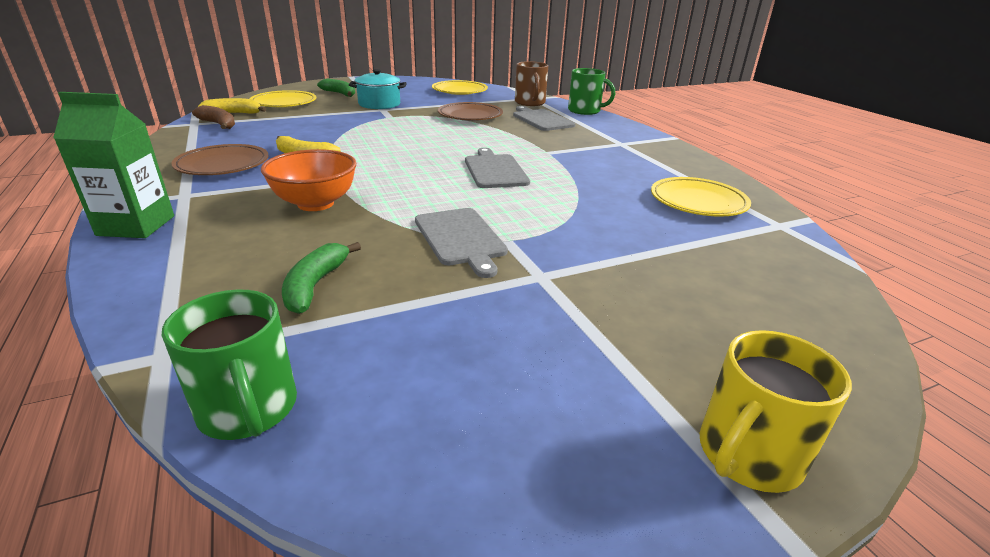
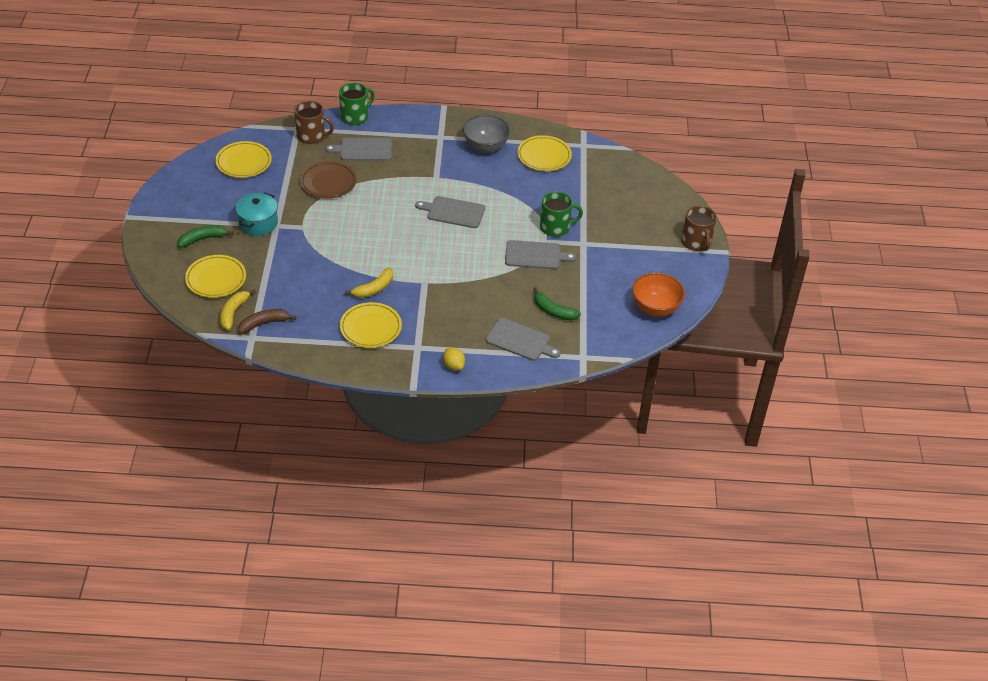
camera: 65 degrees left, 15 degrees up
(136, 226) = (453, 366): green carton -> yellow lemon
(212, 269) = (520, 340): none -> grey cutting board
(223, 165) = (370, 328): brown plate -> yellow plate
(248, 408) = (623, 338): green mug -> green mug (555, 227)
(315, 203) = (462, 296): orange bowl -> orange bowl (655, 308)
(648, 166) = (486, 146): none -> grey bowl
(748, 454) = (696, 242): yellow mug -> brown mug

